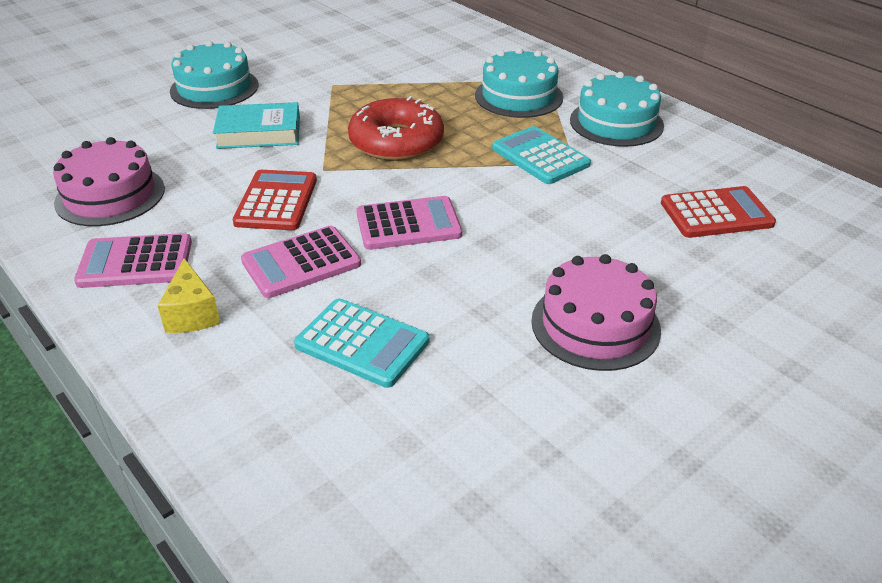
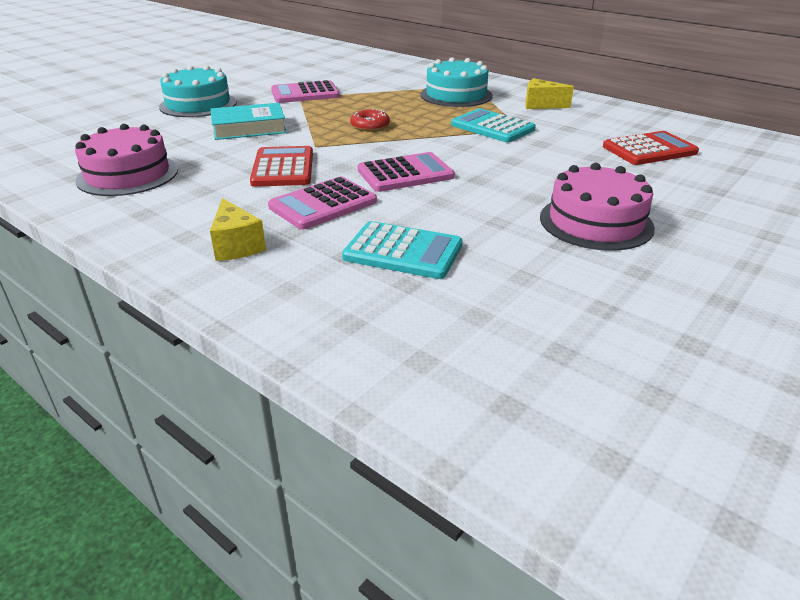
camera: 10 degrees left, 5 degrees down
(135, 262) = (168, 216): pink calculator -> pink calculator (305, 93)
(396, 142) = (370, 126): red donut -> red donut, size x0.49
(616, 123) = (541, 105): turquoise cake -> yellow cheese

